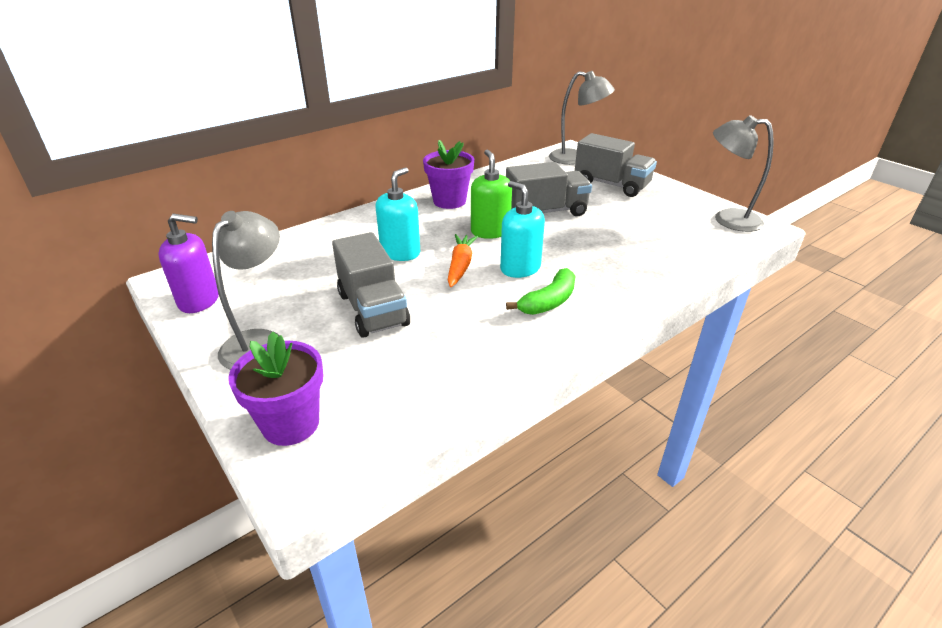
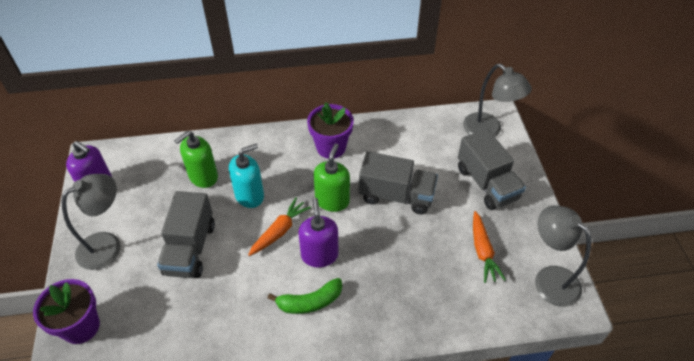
camera: 30 degrees right, 15 degrees up
(332, 255) = (203, 176): none -> green soap dispenser
(520, 268) = (319, 255): turquoise soap dispenser -> purple soap dispenser
(658, 221) = (482, 251): none -> orange carrot

